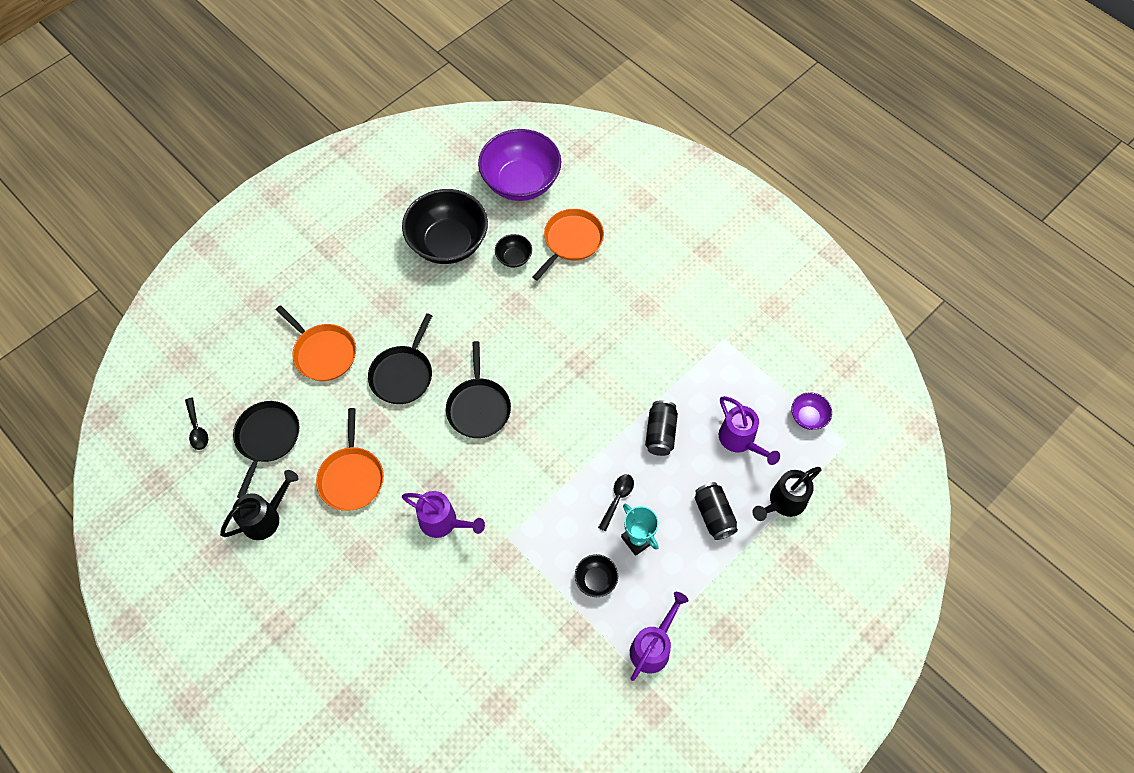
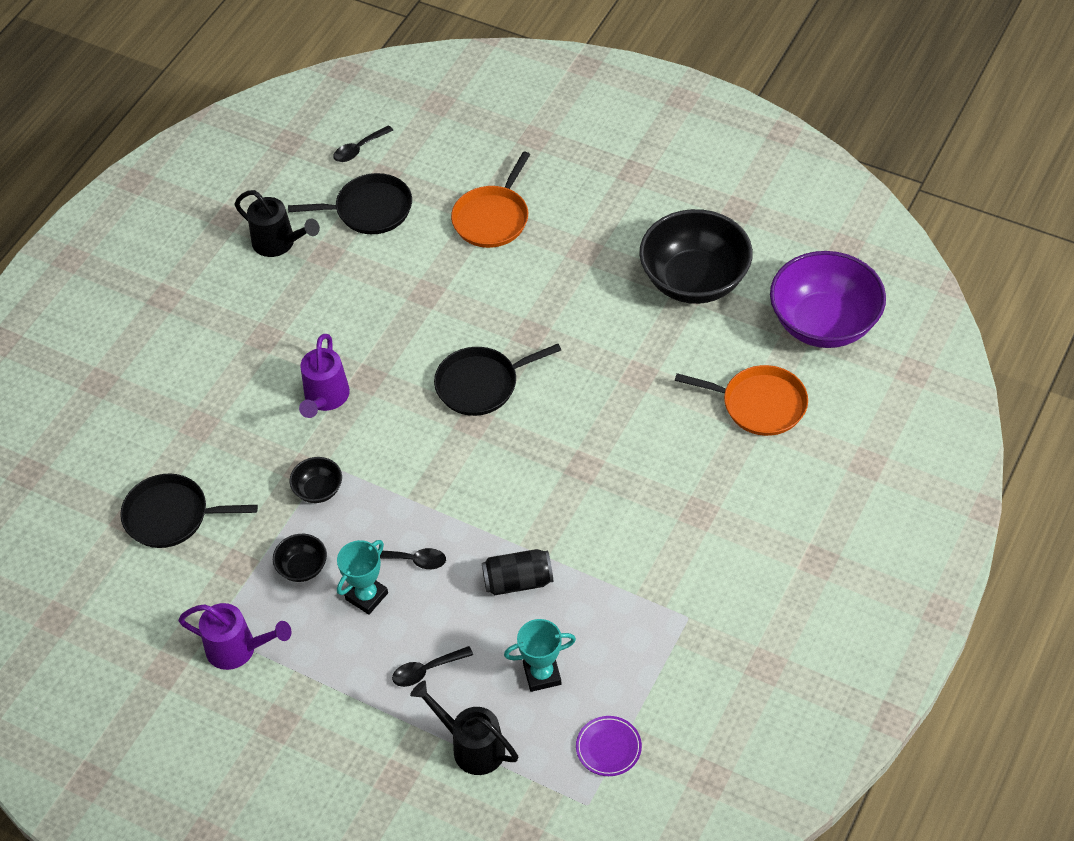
camera: 75 degrees right, 10 degrees down
(352, 477) = (350, 298): orange pan -> none
(403, 374) = (495, 299): black pan -> black pan (171, 516)
(514, 258) = (704, 352): black bowl -> black bowl (318, 490)
(714, 515) = (426, 670): black can -> black spoon
(740, 440) = (542, 674): purple watering can -> turquoise trophy
(808, 417) = (608, 748): purple bowl -> purple plate

